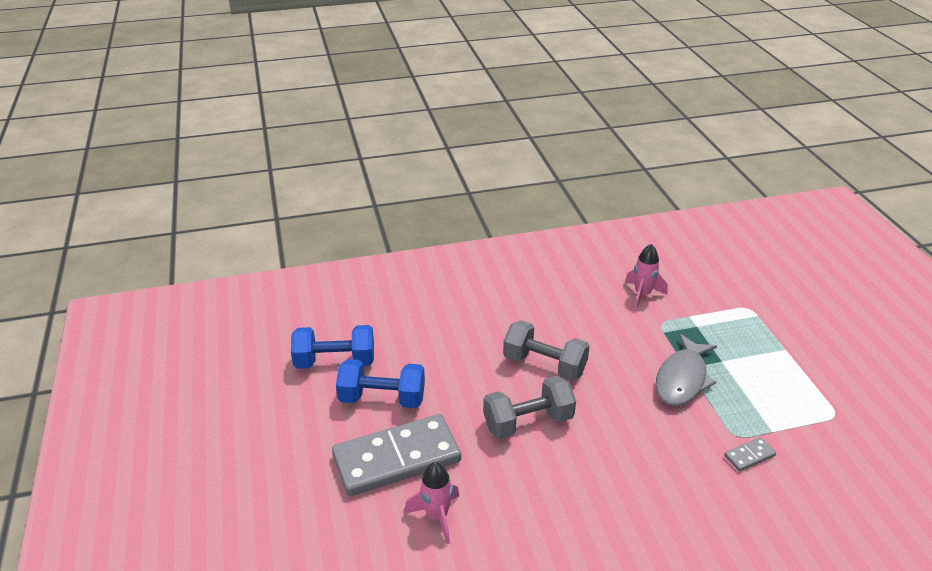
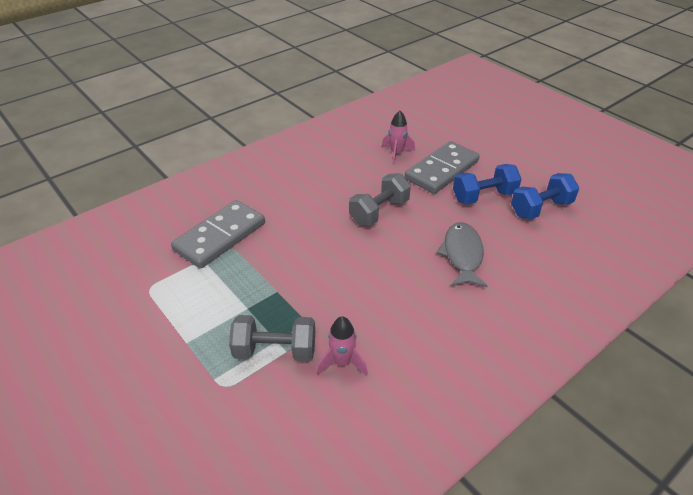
camera: 155 degrees right, 5 degrees up
(544, 365) = (393, 255): grey dumbbell -> grey dumbbell (275, 350)
(682, 379) = (279, 279): grey fish -> grey fish (462, 255)
(749, 456) = (220, 236): grey domino -> grey domino, size x2.50

